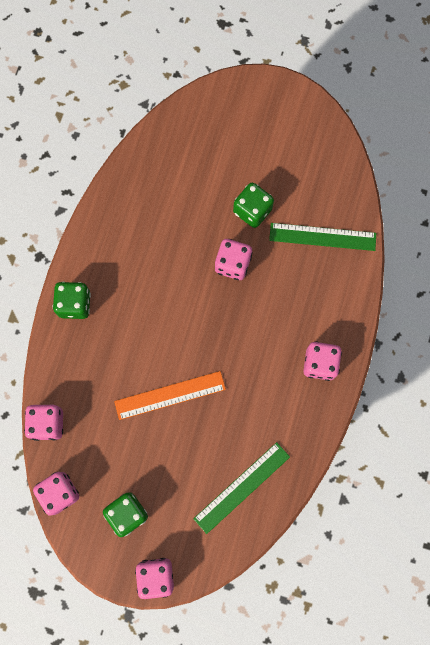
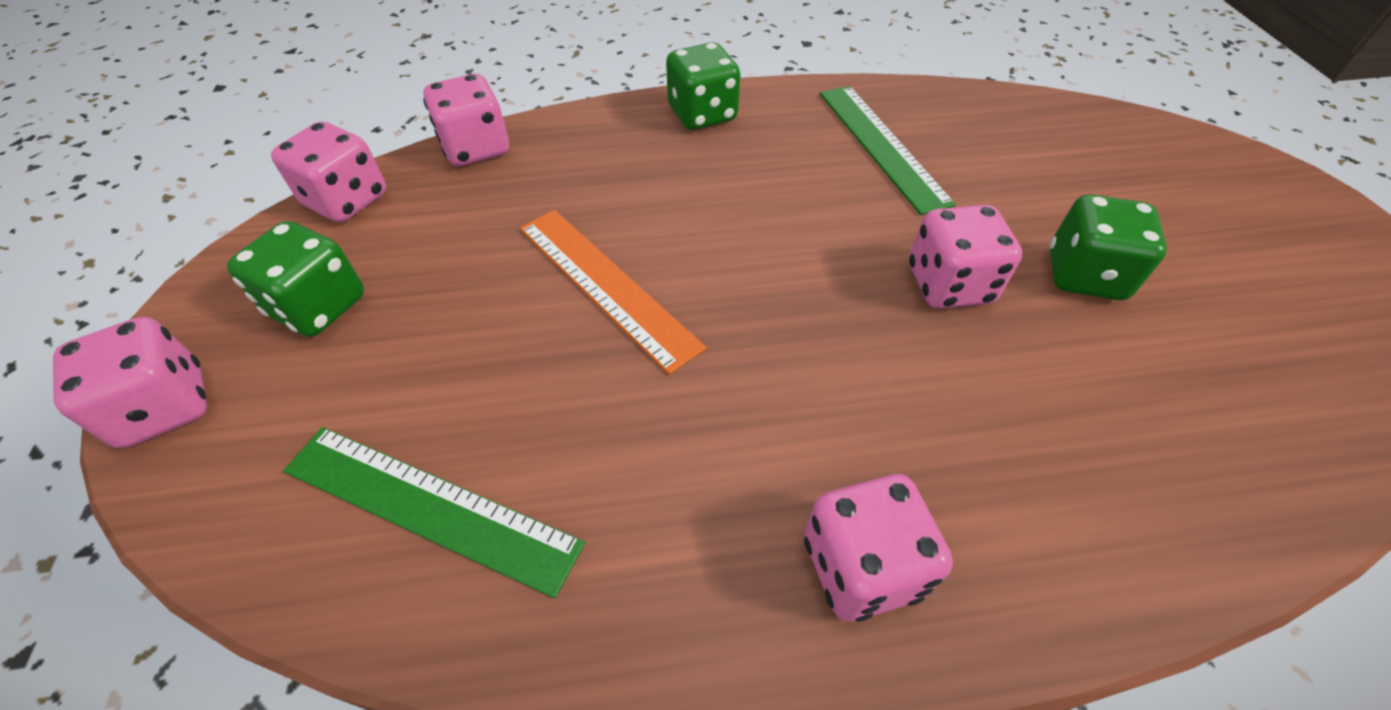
camera: 65 degrees right, 25 degrees down
(322, 237) = (1174, 429): green ruler -> green ruler (881, 145)

